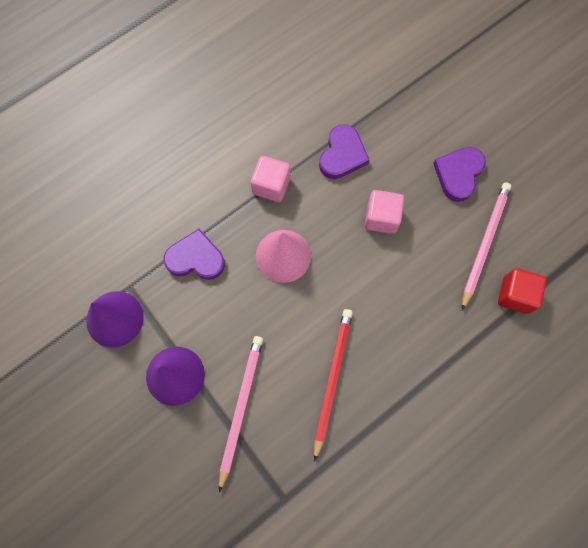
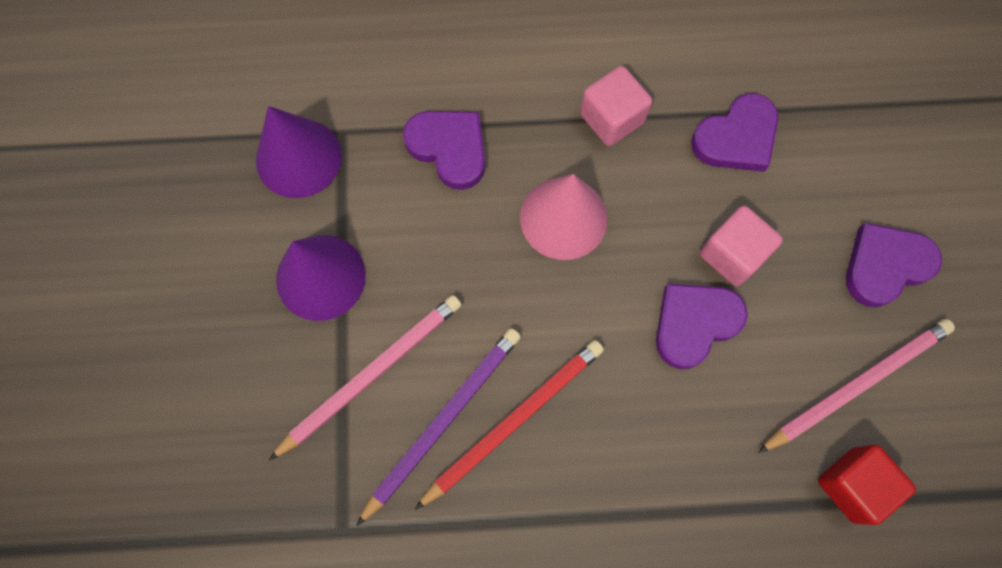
camera: 35 degrees right, 0 degrees up
(296, 406) = (442, 422): none -> purple pencil
(387, 266) = (694, 324): none -> purple heart

